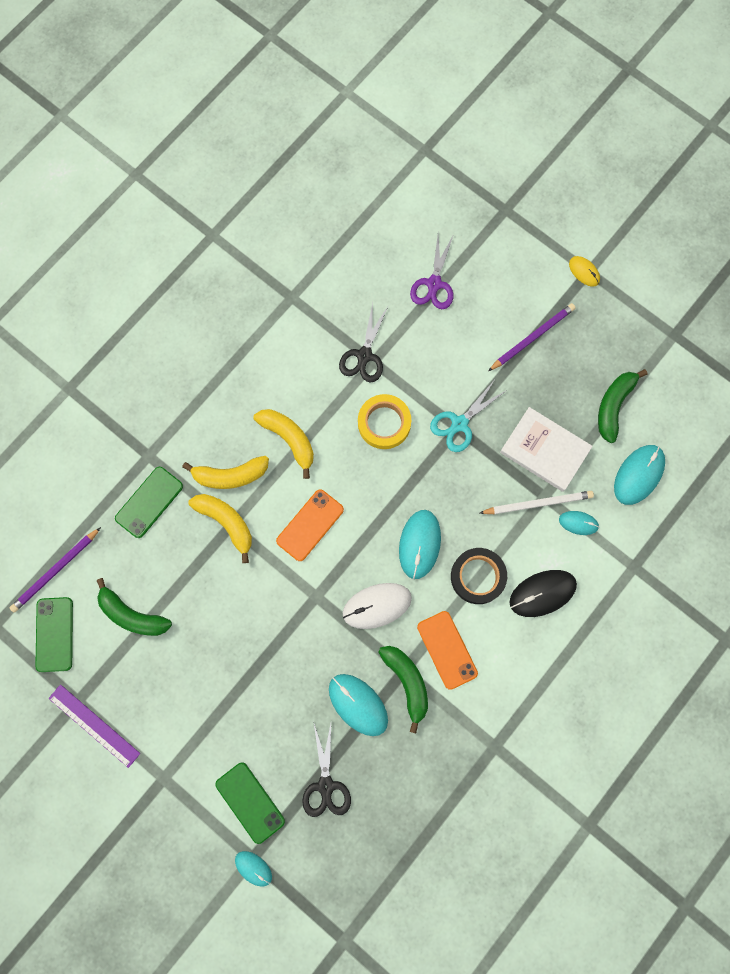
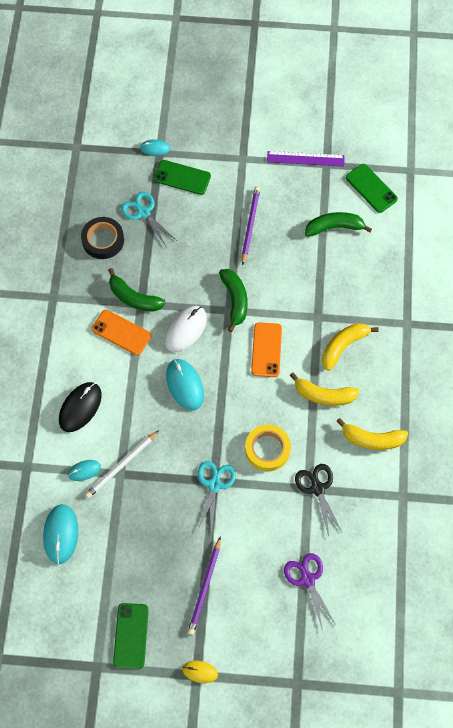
camera: 145 degrees right, 10 degrees down
(55, 571) = (402, 221): purple pencil -> purple pencil (250, 225)
(149, 502) = (381, 296): green phone -> green phone (131, 635)
(226, 523) = (321, 316): yellow banana -> yellow banana (372, 439)
(326, 786) = (143, 213): black scissors -> turquoise scissors
(358, 704) = (156, 266): turquoise mouse -> none
(477, 576) = (131, 390): black tape -> black tape (103, 240)
(544, 450) = (140, 506): white book -> none
(614, 406) = (110, 575): green banana -> green banana (235, 300)

